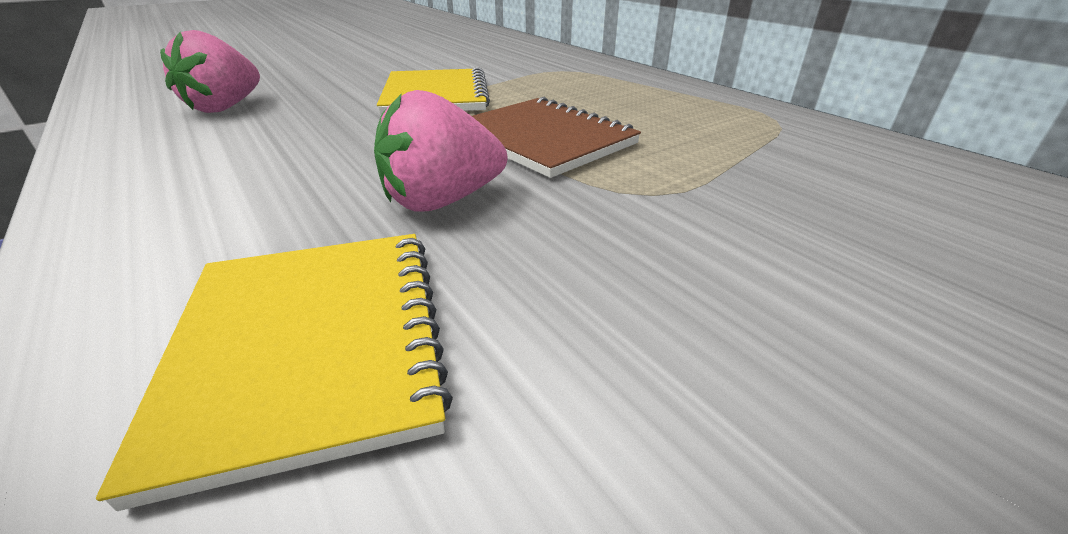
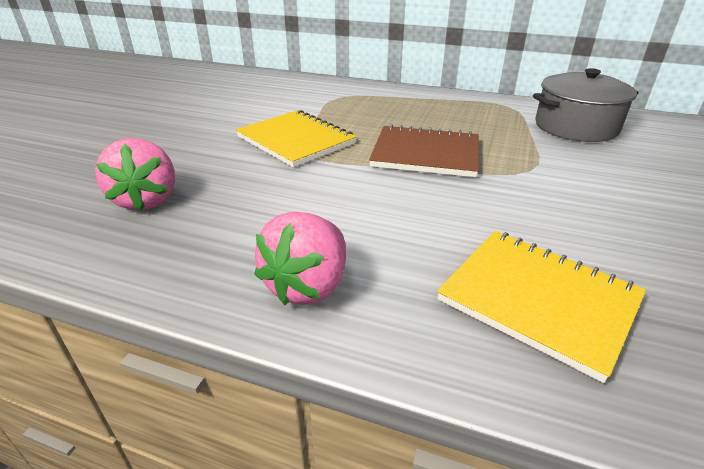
camera: 35 degrees left, 0 degrees up
(442, 201) = (450, 210): pink strawberry -> pink strawberry (308, 285)
(850, 167) = (576, 127): none -> grey pot

